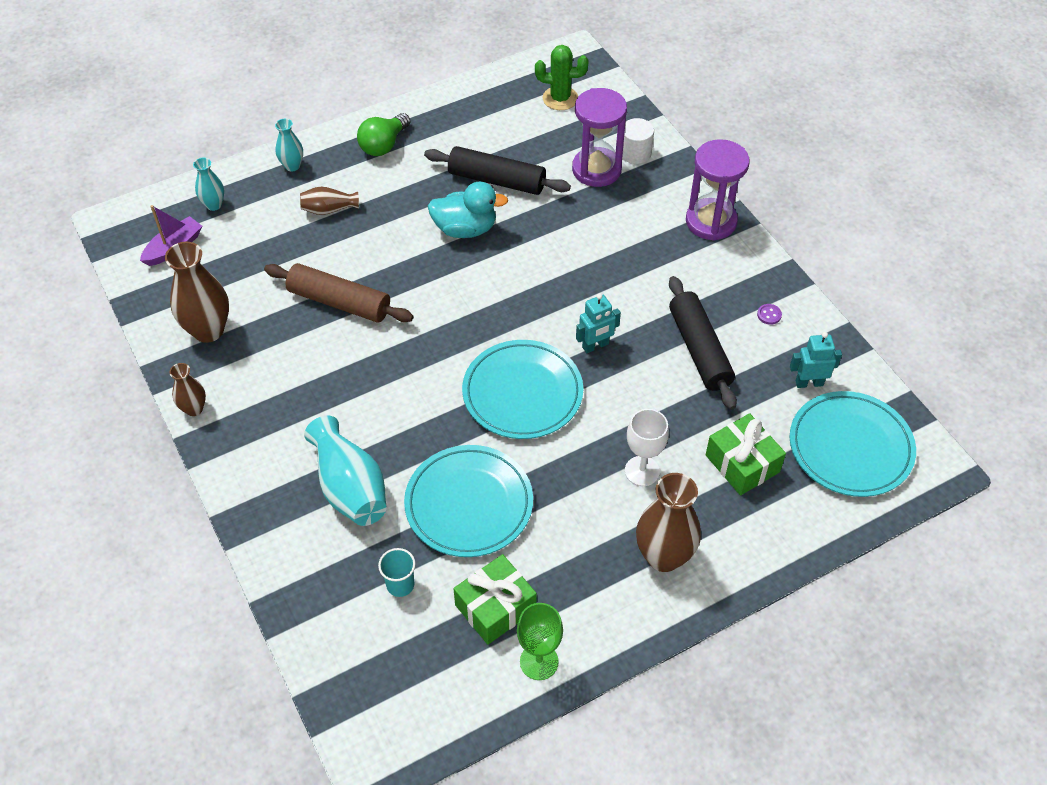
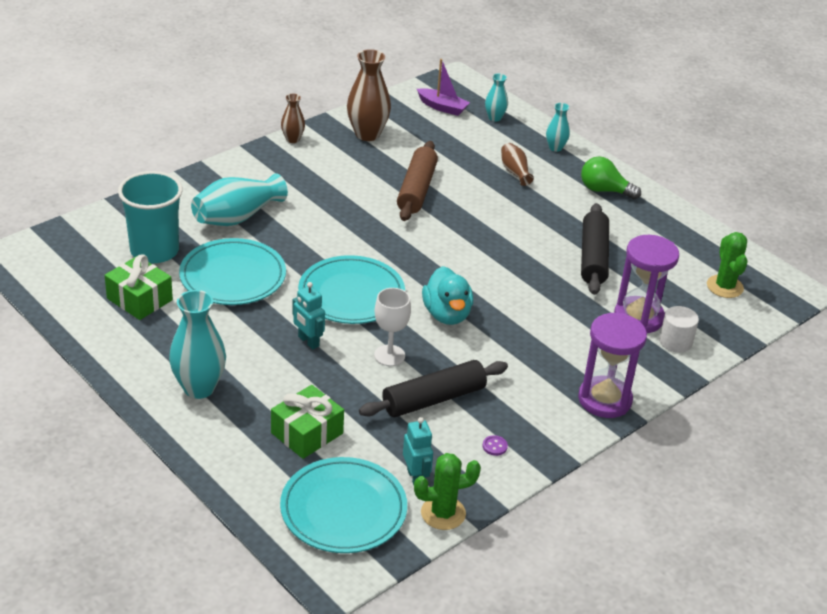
camera: 75 degrees right, 15 degrees down
(400, 585) = (154, 251): turquoise cup -> turquoise cup, size x2.20
(465, 229) = (525, 245): turquoise duck -> turquoise duck (447, 314)
(539, 662) = (93, 325): green goblet -> none
(595, 346) = (416, 333): turquoise robot -> turquoise robot (308, 341)
(642, 471) = (285, 370): white goblet -> white goblet (389, 355)
(663, 556) = (199, 388): brown vase -> turquoise vase
(855, 370) = (443, 513): none -> green cactus

